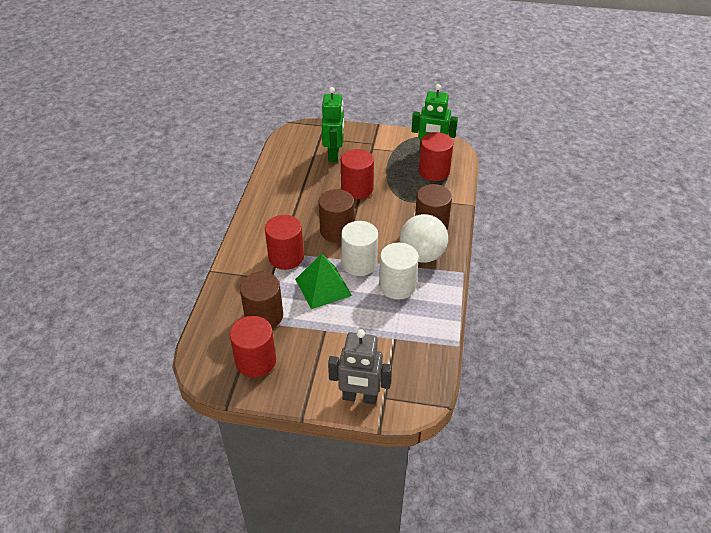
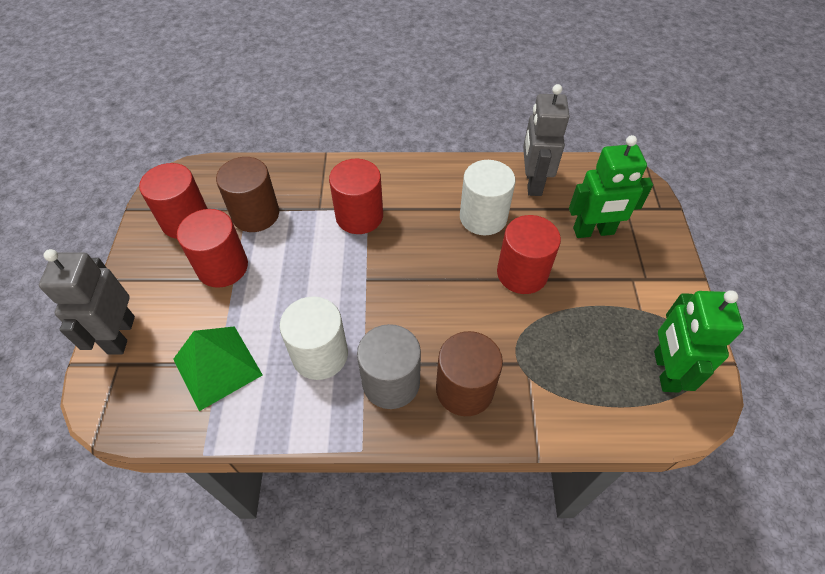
camera: 80 degrees right, 10 degrees up
(285, 170) = (533, 182): none -> grey robot
(323, 287) = (309, 265): green pyramid -> green pyramid (217, 367)
(337, 230) = (422, 262): brown cylinder -> none
(359, 263) = (360, 300): white cylinder -> white cylinder (483, 217)
(422, 255) = (391, 382): white ball -> grey cylinder
(434, 171) = (609, 380): red cylinder -> red cylinder (222, 267)

